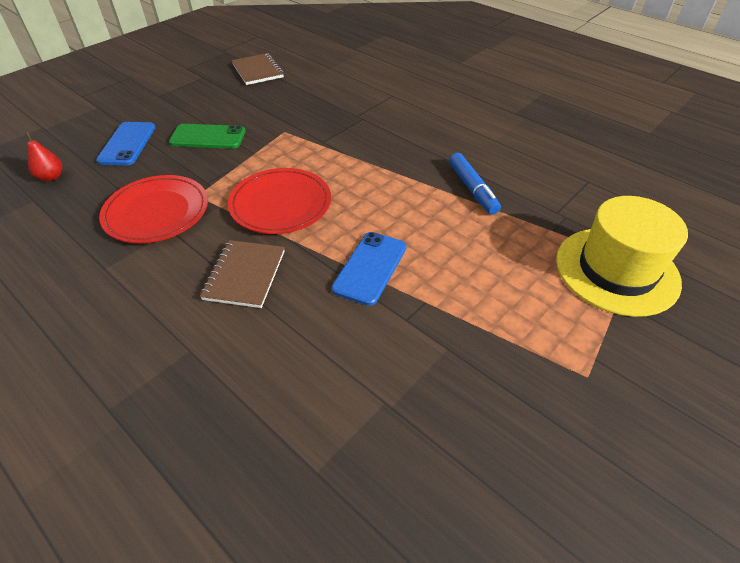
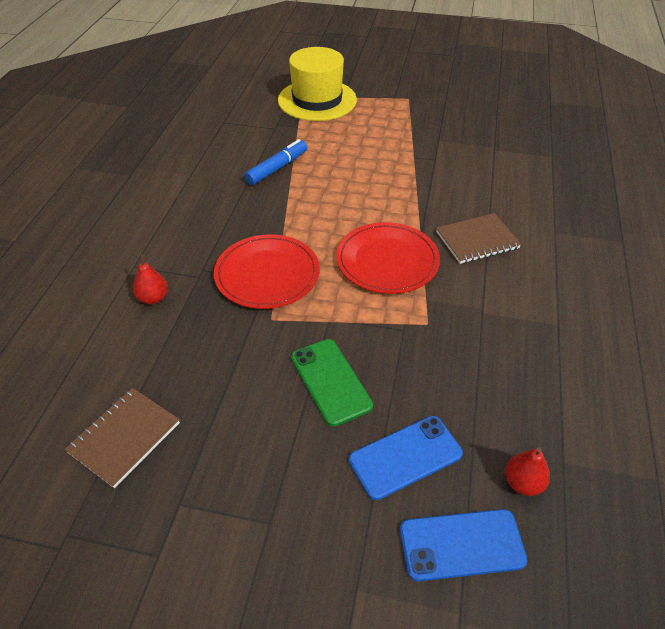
camera: 120 degrees left, 0 degrees up
(156, 212) = (474, 337): red plate -> red plate (267, 274)
(352, 96) = (153, 298): none -> red pear
(370, 268) = (409, 187): blue phone -> blue phone (461, 545)

